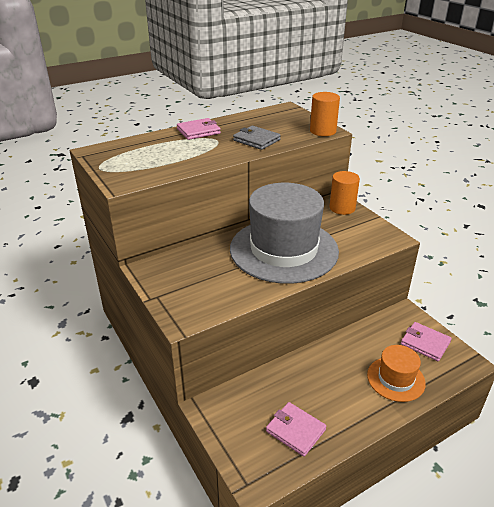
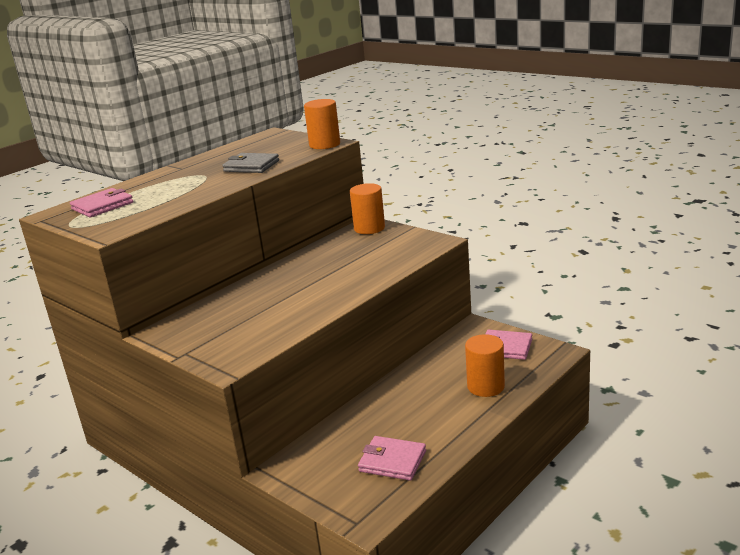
camera: 15 degrees left, 10 degrees down
(198, 131) = (176, 172): pink wallet -> pink wallet (102, 206)
(284, 250) = (318, 278): grey hat -> none
(396, 379) = (486, 386): orange hat -> orange cylinder

